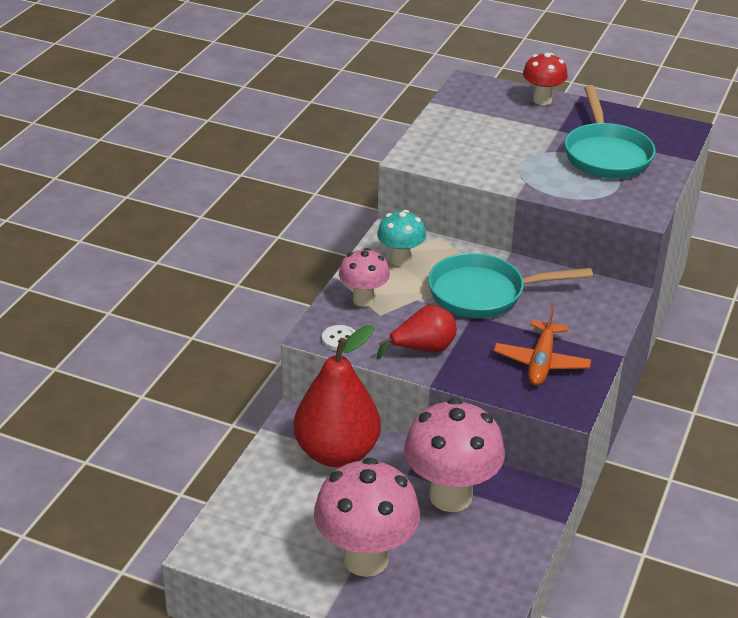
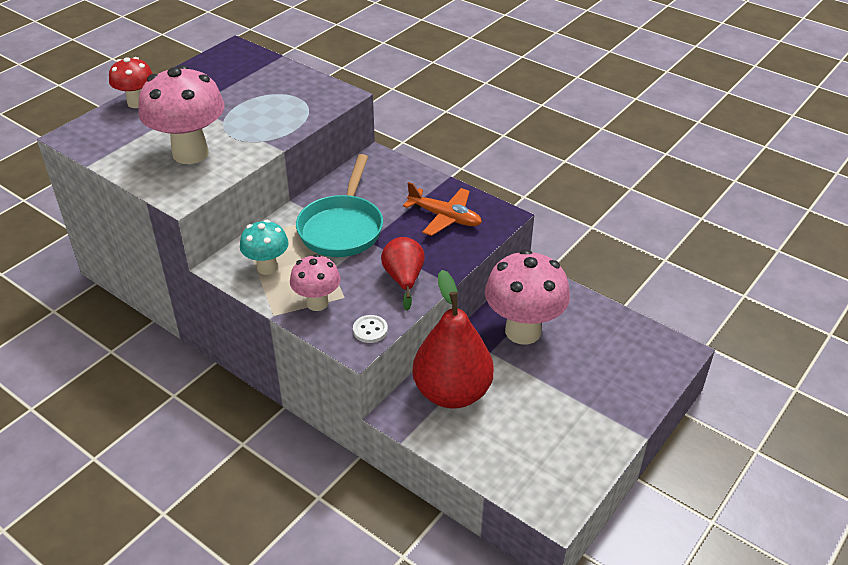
camera: 75 degrees left, 5 degrees up
(366, 559) = (584, 398): pink mushroom -> pink mushroom (190, 153)
(606, 154) = (248, 92): turquoise pan -> none

